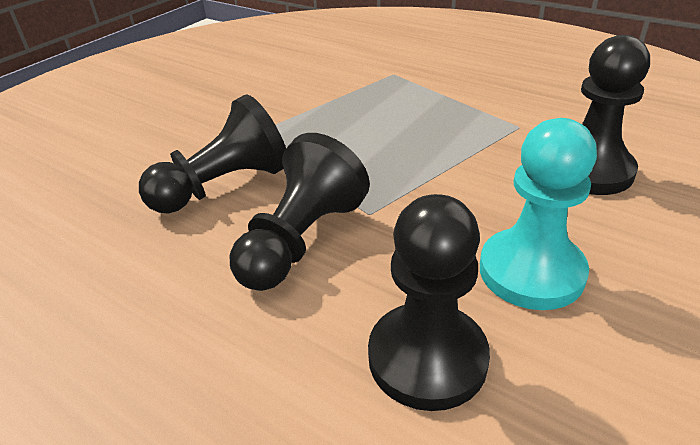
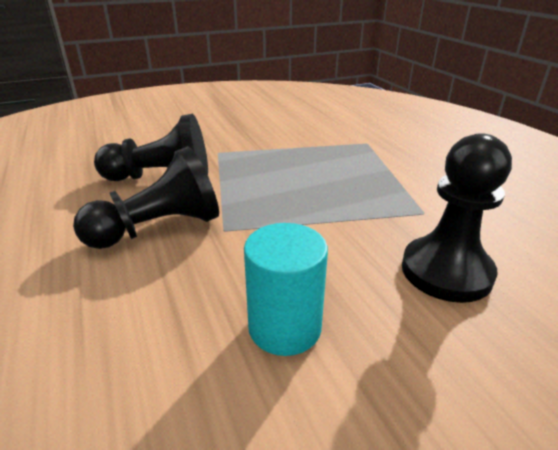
camera: 30 degrees right, 5 degrees down
(427, 358) = (126, 347): black pawn -> none
(531, 271) = (284, 327): turquoise pawn -> turquoise cylinder

